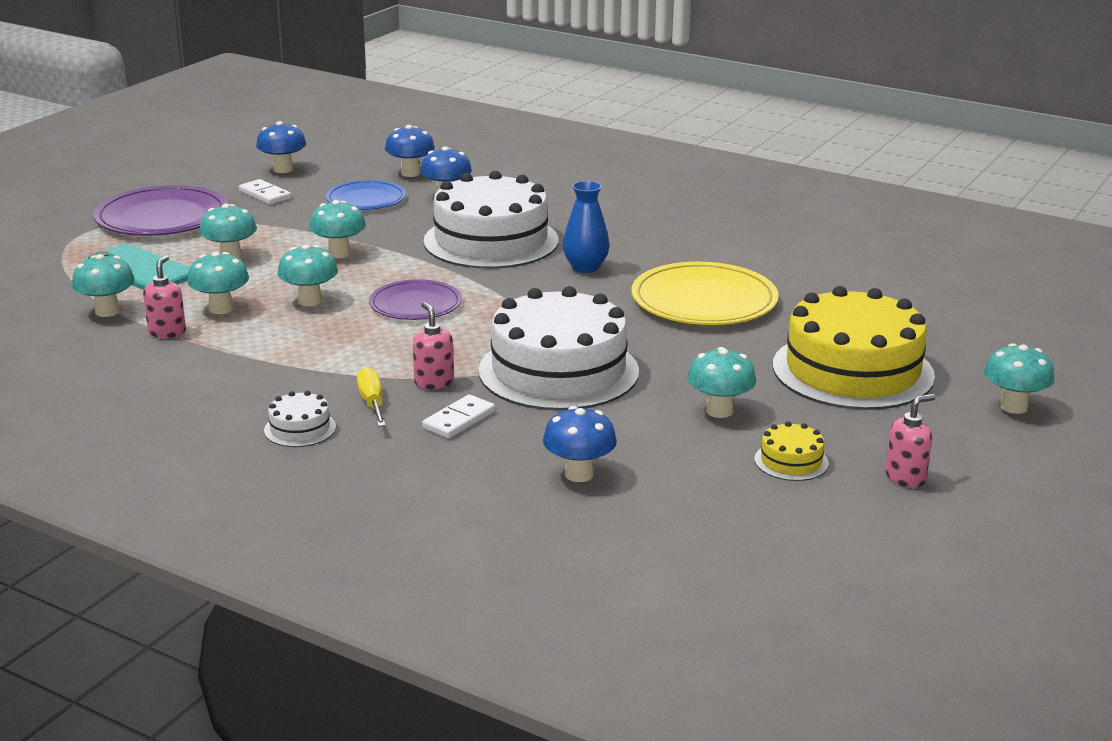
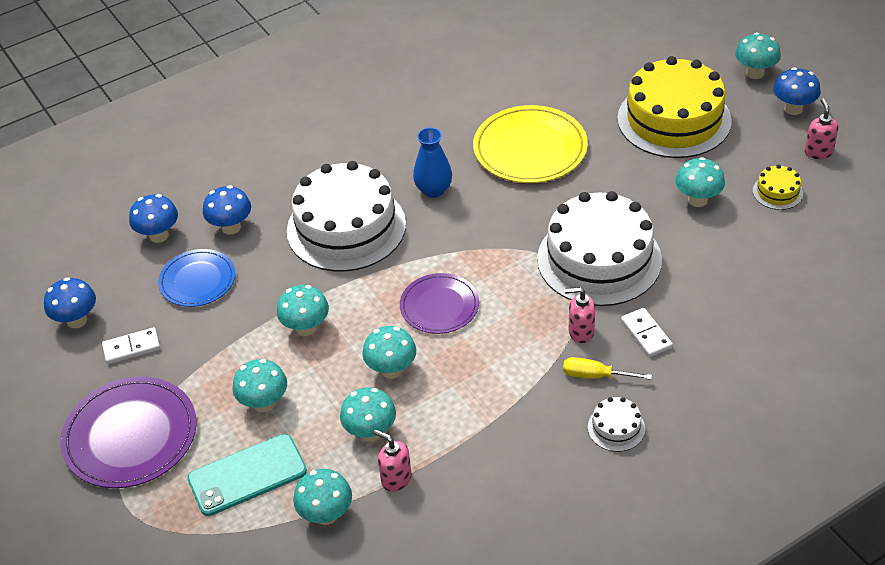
camera: 60 degrees left, 20 degrees up
(579, 474) = (751, 295): blue mushroom -> blue mushroom (793, 109)

